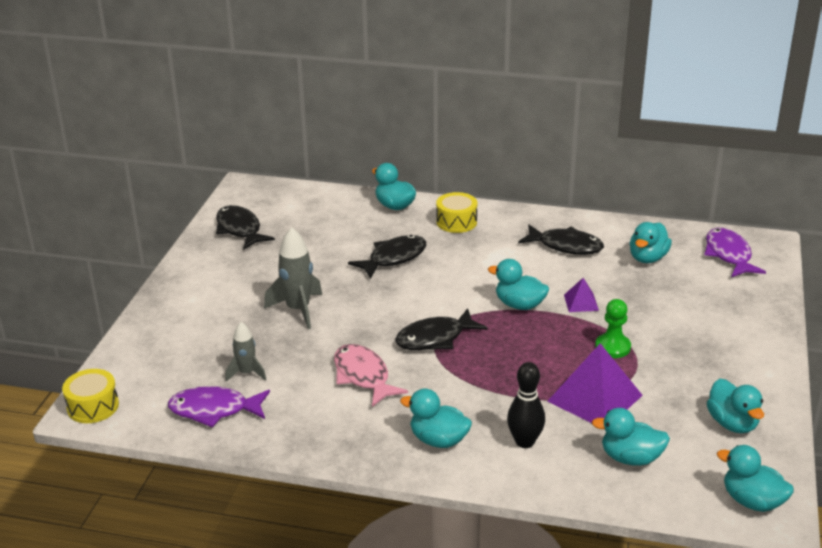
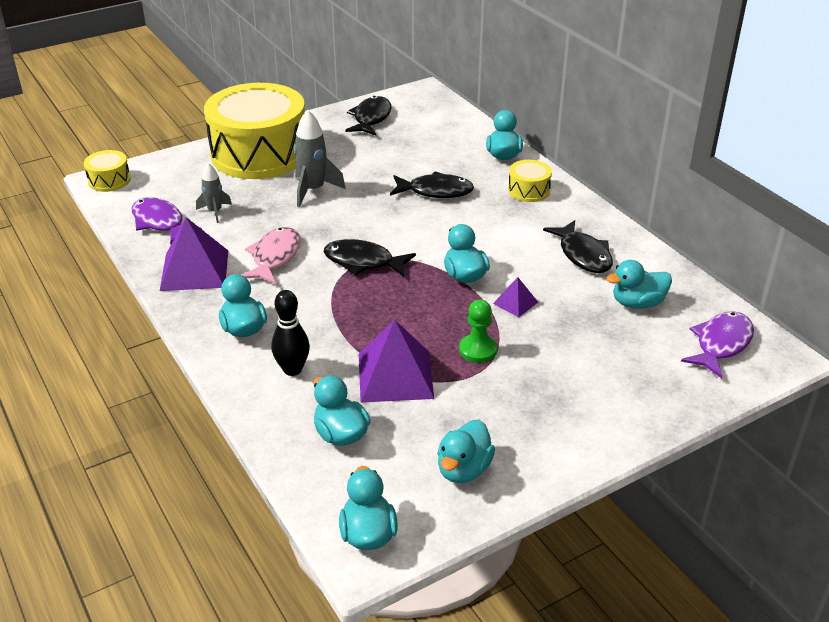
camera: 45 degrees right, 5 degrees up
(195, 307) = (259, 154): none -> yellow drum
(317, 426) = (194, 270): none -> purple pyramid

